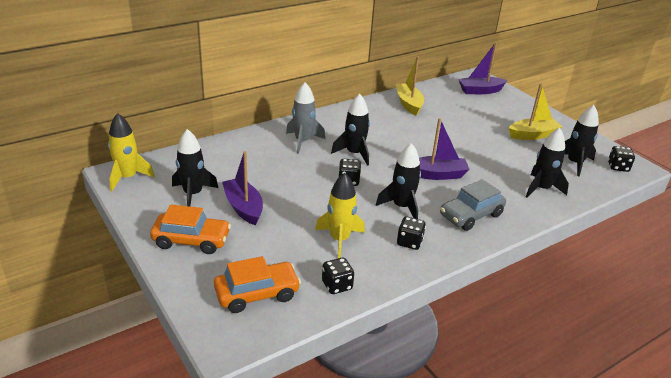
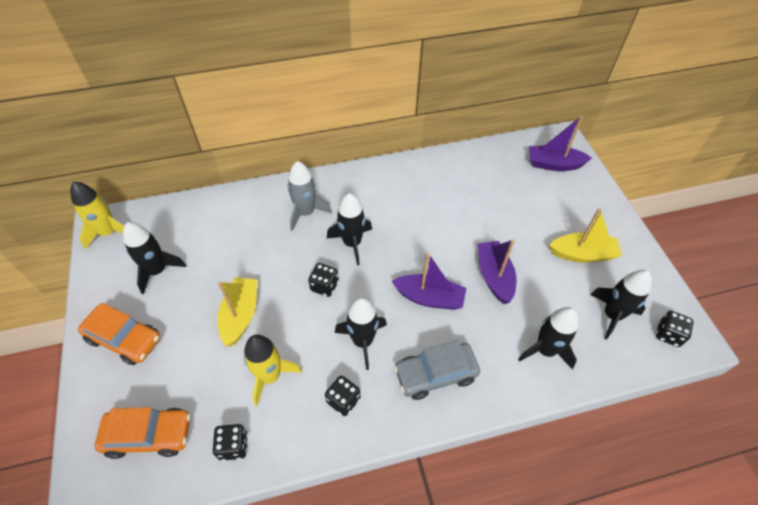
camera: 20 degrees right, 20 degrees up
(243, 207) = (197, 302): purple boat -> purple boat (494, 276)
(408, 104) = (454, 172): yellow boat -> yellow boat (240, 315)

